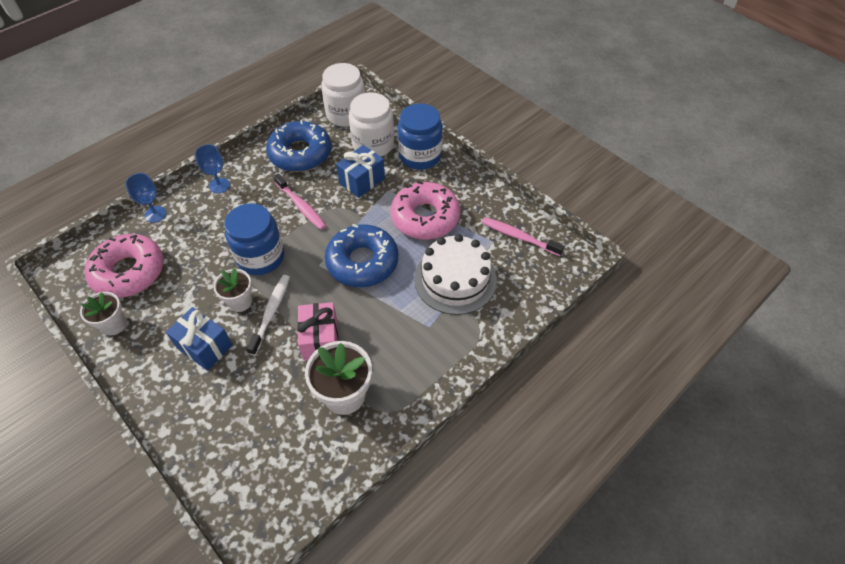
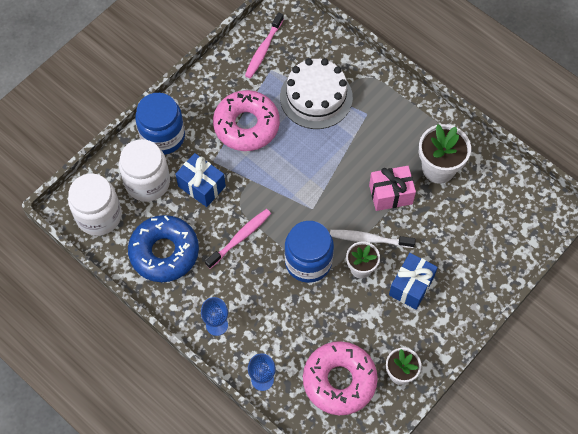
camera: 95 degrees left, 10 degrees up
(362, 262) = (305, 172): blue donut -> none

